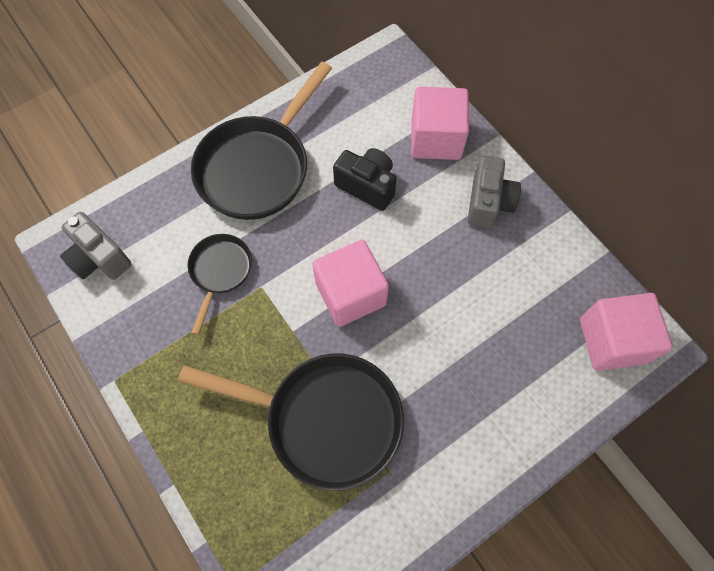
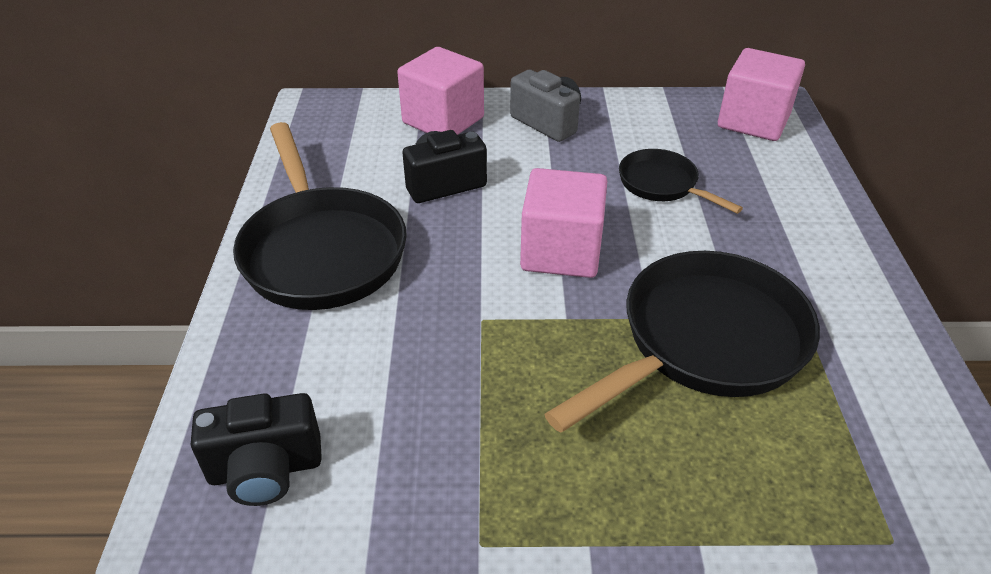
camera: 55 degrees left, 25 degrees down
(99, 258) = (266, 469): grey camera -> black camera
(220, 272) = (423, 347): black pan -> black pan (662, 184)

